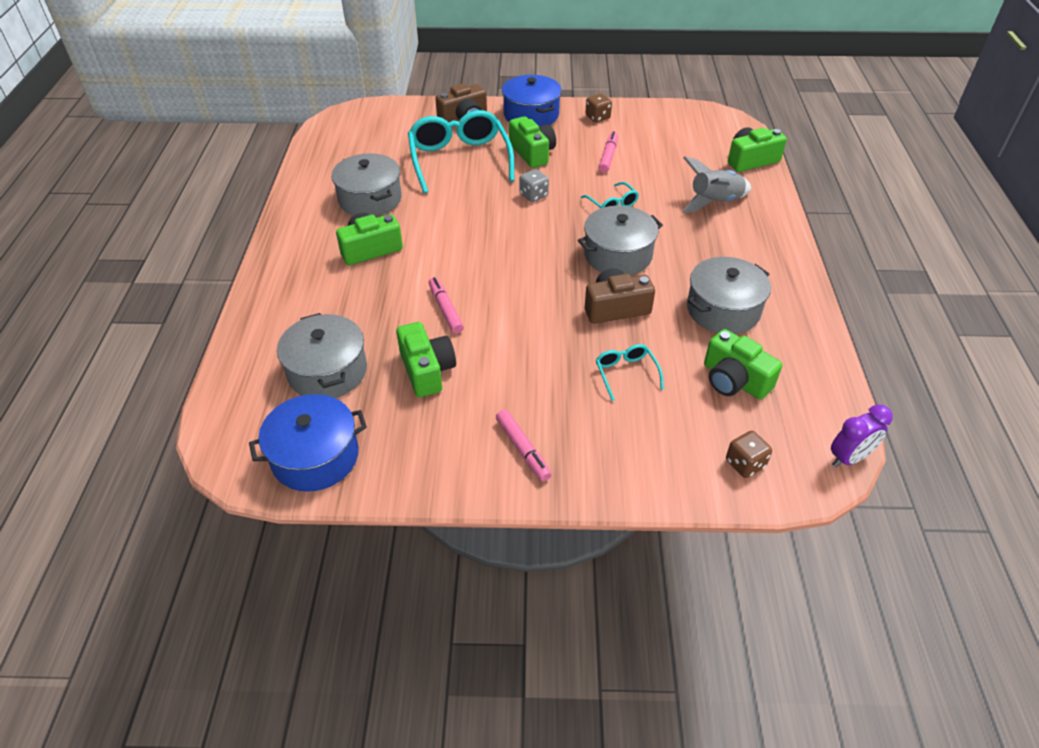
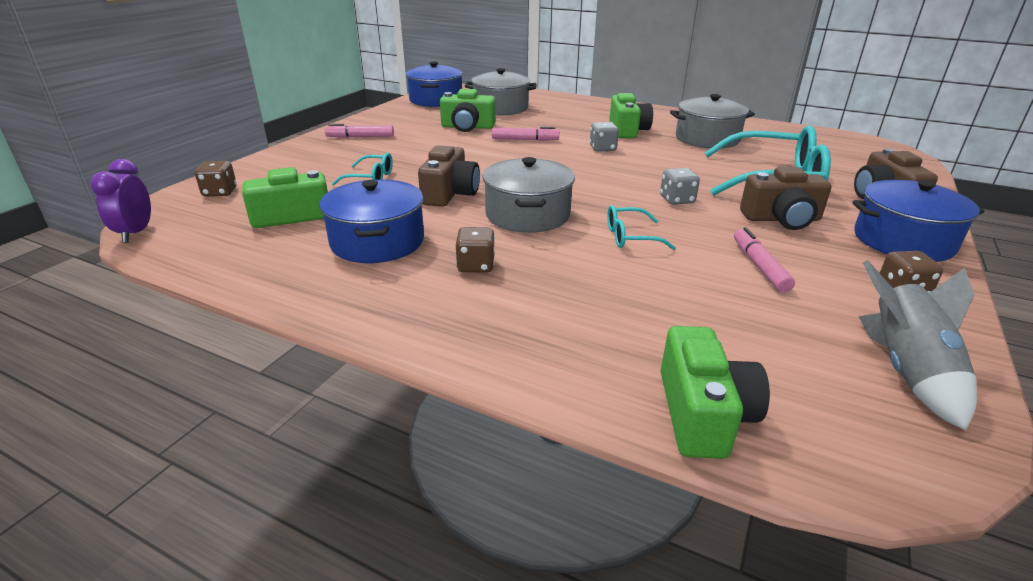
camera: 115 degrees right, 15 degrees down
(439, 253) = (602, 148): none -> grey dice
(532, 153) = (781, 219): green camera -> brown camera
(608, 156) = (759, 266): pink marker -> pink marker turned 135 degrees counterclockwise
(707, 254) = (476, 266): none -> brown dice
(714, 202) = (585, 314): grey rocket -> grey rocket (907, 371)
(723, 310) = (377, 241): grey pot -> blue pot

